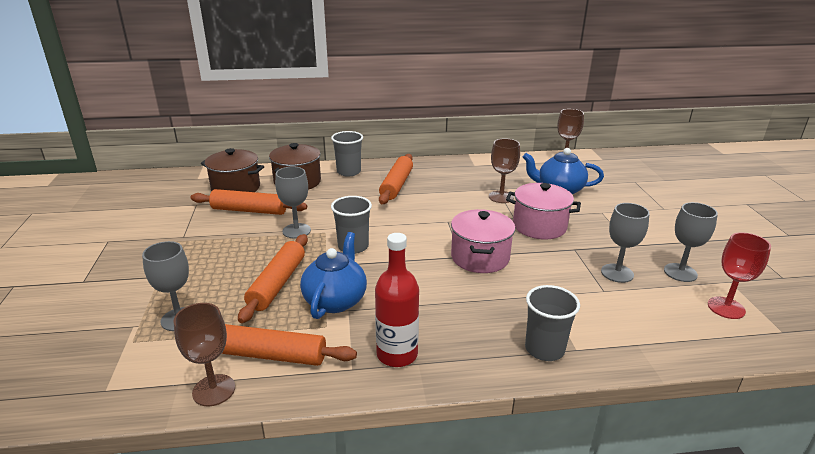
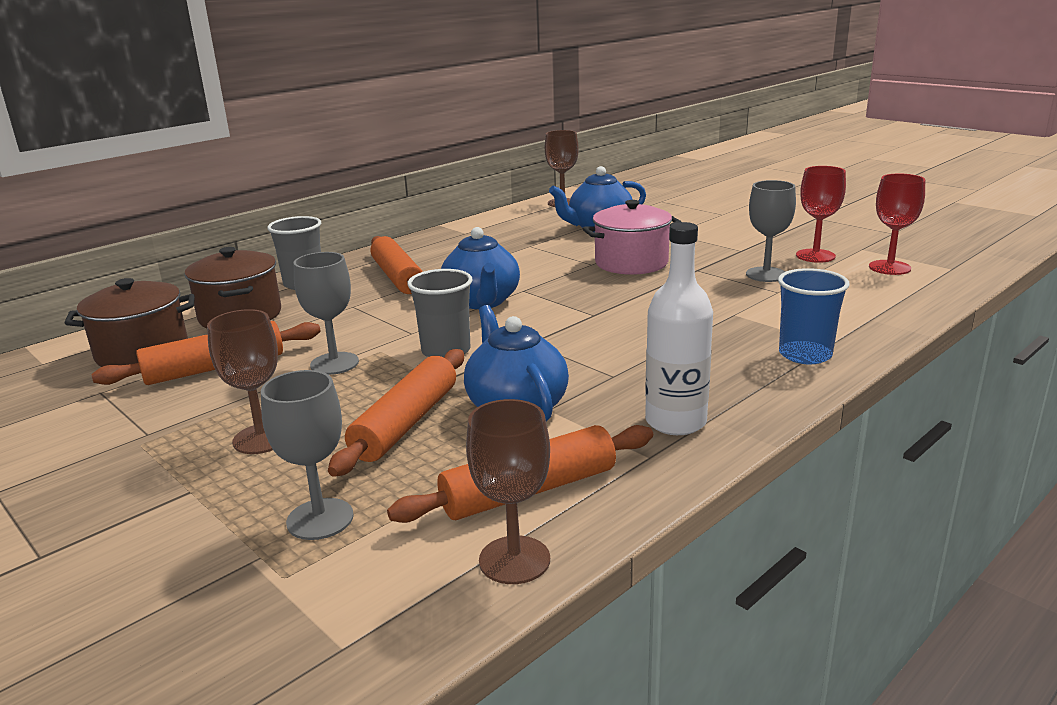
camera: 35 degrees left, 5 degrees down
(277, 284) = (406, 423): orange rolling pin -> orange rolling pin turned 45 degrees clockwise
(397, 354) = (675, 422): red bottle -> white bottle
(415, 220) = (482, 301): none -> blue teapot
(480, 257) = (616, 308): pink pot -> none
(501, 197) = (547, 251): brown goblet -> brown goblet (261, 439)
(544, 349) = (805, 355): grey cup -> blue cup
(680, 272) = (815, 256): grey goblet -> red goblet

